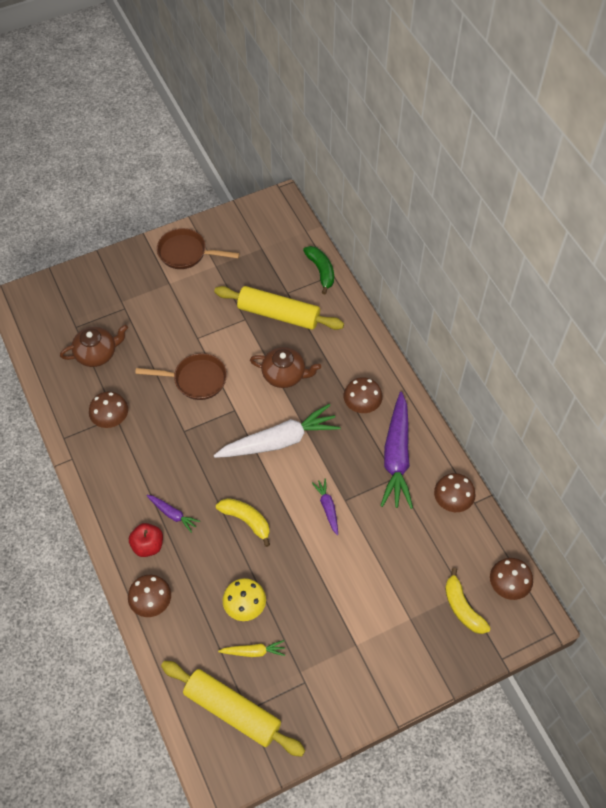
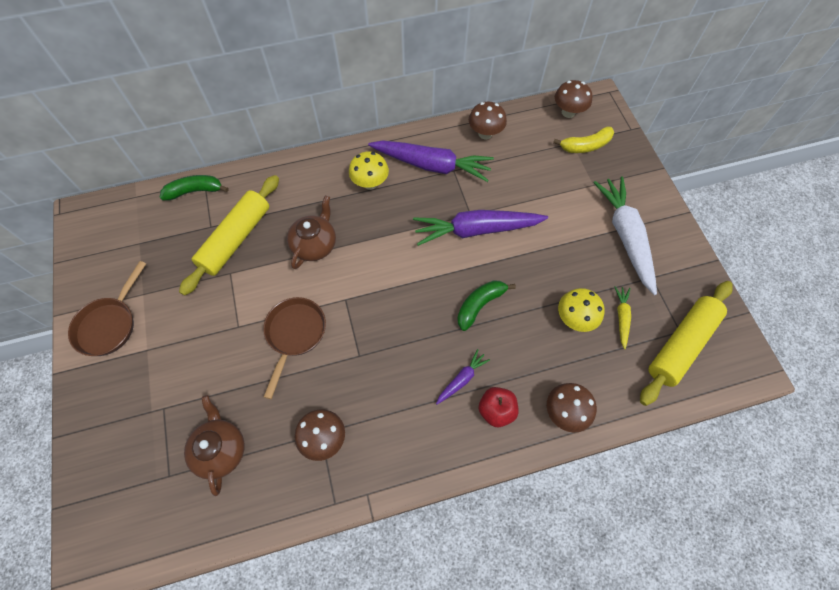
camera: 80 degrees left, 5 degrees up
(246, 520) = (480, 305): yellow banana -> green banana
(279, 441) = (393, 261): white carrot -> white carrot (625, 236)
(327, 507) = (476, 230): purple carrot -> purple carrot, size x2.14
(362, 406) = (370, 183): brown mushroom -> yellow mushroom

